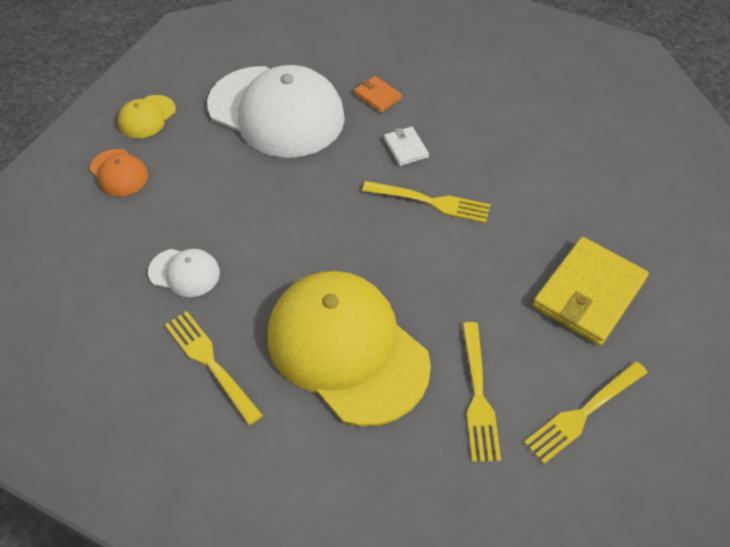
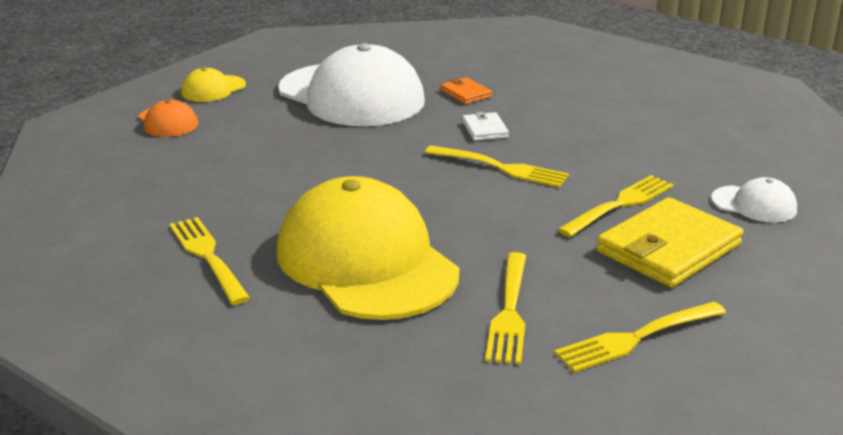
camera: 10 degrees right, 25 degrees down
(184, 272) = (207, 192): white cap -> white cap (754, 204)
(539, 241) = (619, 205): none -> yellow fork

